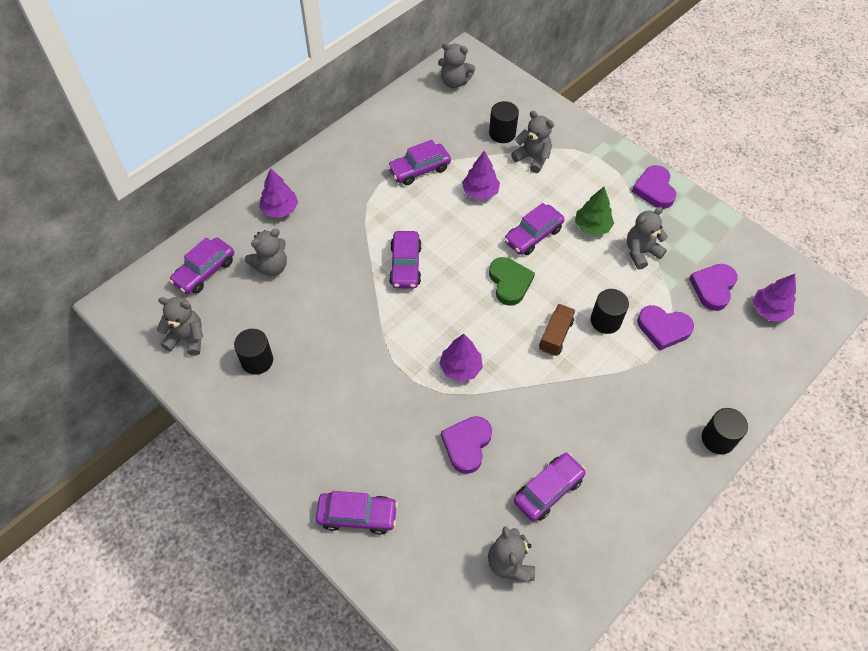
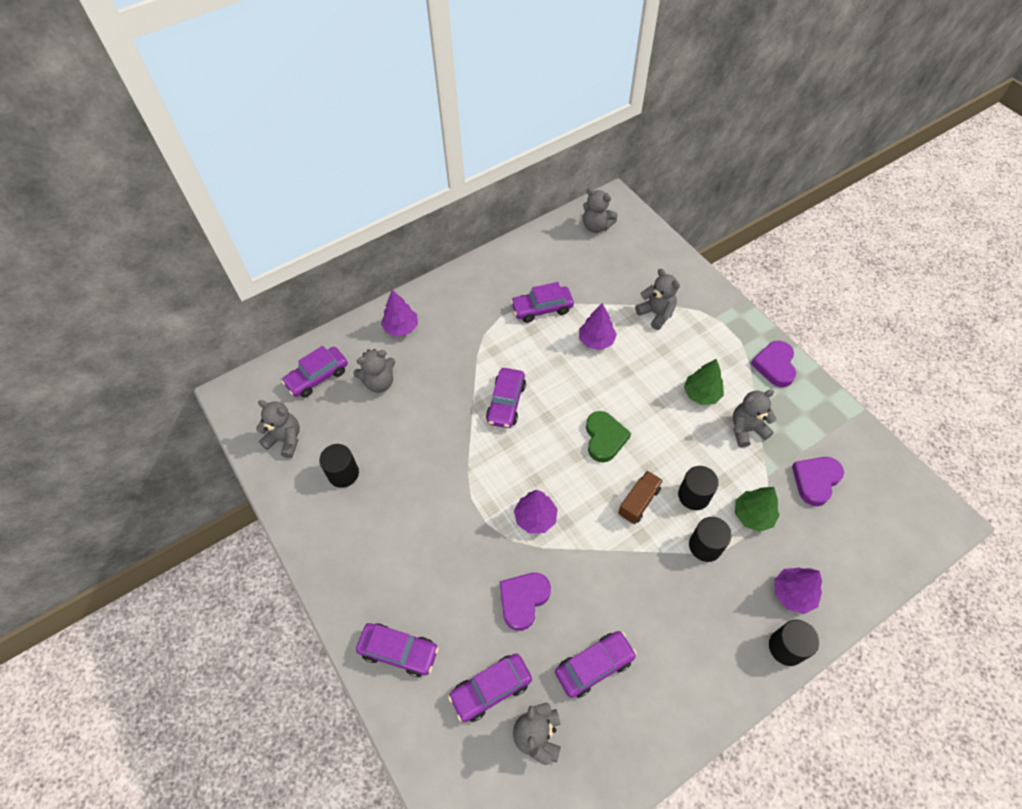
camera: 15 degrees right, 0 degrees up
(502, 133) = (631, 284): black cylinder -> black cylinder (705, 546)
(533, 235) = (639, 393): purple car -> purple car (491, 689)
(663, 328) = (753, 515): purple heart -> green tree
(769, 310) = (872, 516): purple tree -> purple tree (793, 593)

